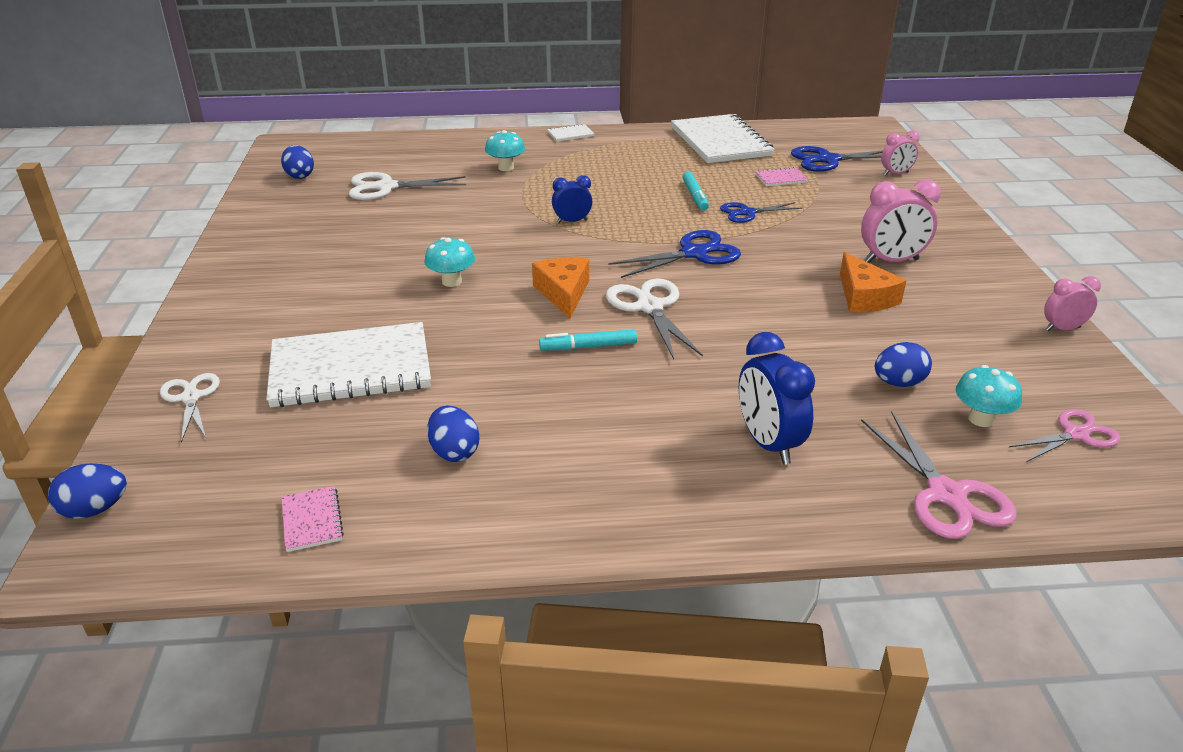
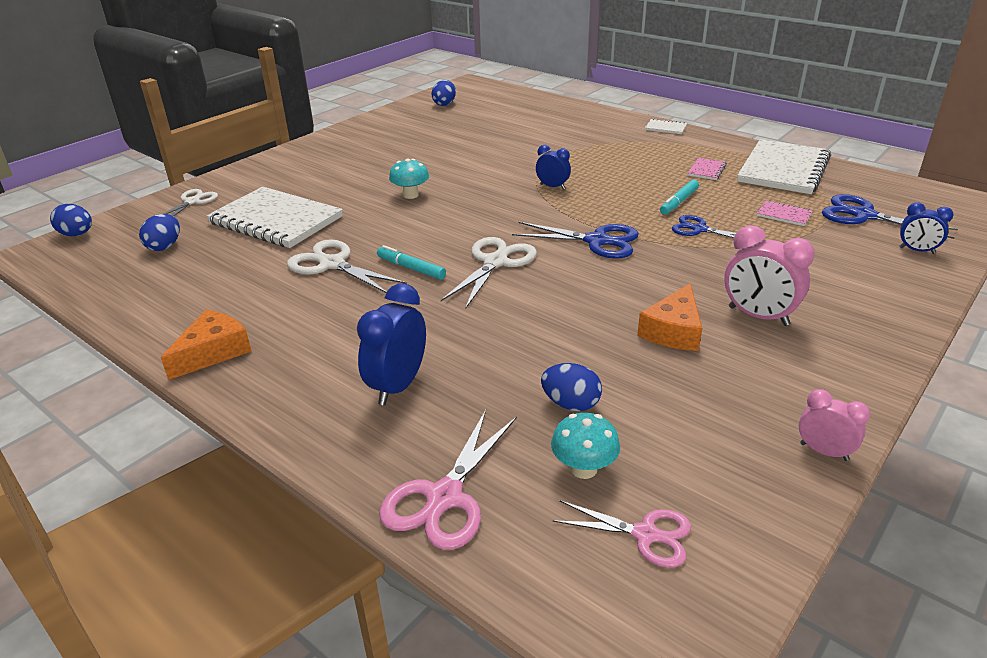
camera: 45 degrees right, 0 degrees up
(312, 520) = (127, 286): pink notebook -> pink notebook (707, 170)
(386, 187) = (479, 126): white scissors -> white scissors (332, 264)
(454, 452) = (237, 289): blue egg -> blue egg (165, 246)
(506, 168) = (575, 137): turquoise mushroom -> none
(563, 293) = (459, 229): orange cheese -> orange cheese (213, 352)
(896, 174) = (917, 250): pink clock -> blue clock

